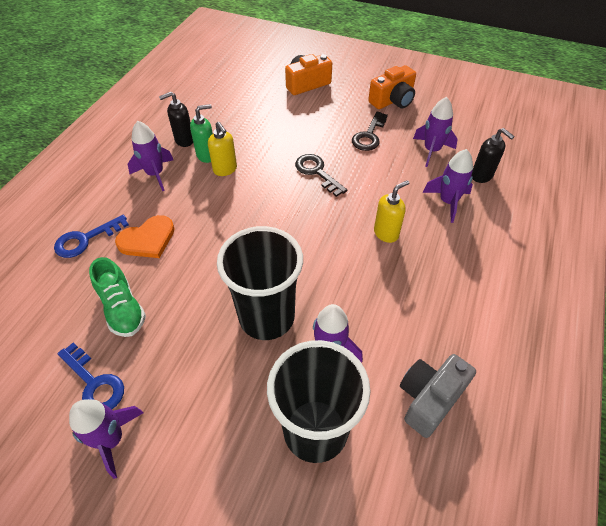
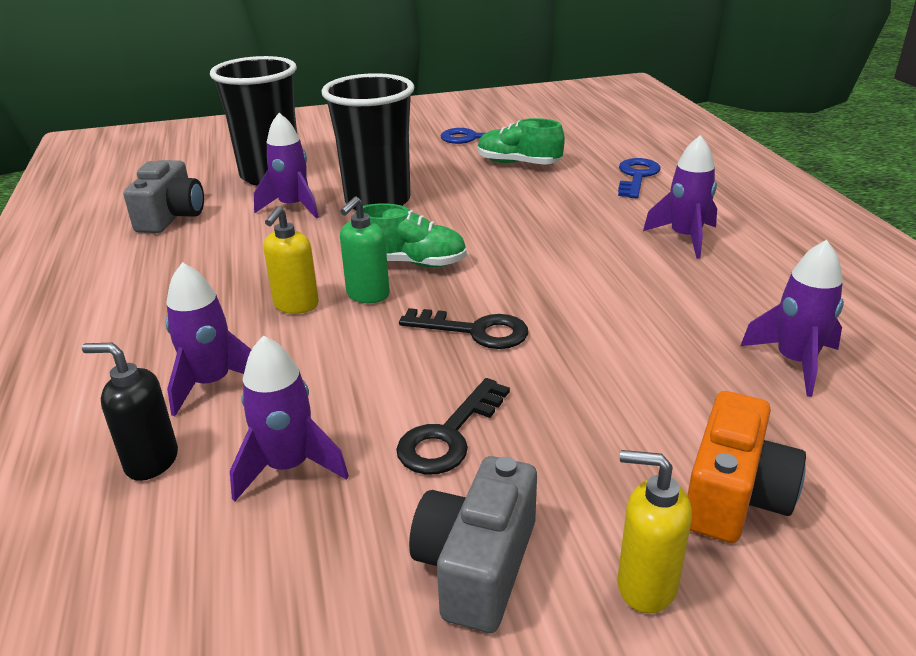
camera: 145 degrees right, 20 degrees down
(112, 439) = (423, 131): purple rocket -> purple rocket (795, 362)
(147, 239) = (579, 197): orange heart -> none
(184, 140) = (733, 283): black soap dispenser -> none
(207, 155) = (666, 281): green soap dispenser -> green soap dispenser (367, 295)
(225, 169) = (611, 278): yellow soap dispenser -> yellow soap dispenser (645, 585)
(303, 234) = (412, 263): none -> green shoe
(369, 135) = (449, 435): black key -> black key turned 135 degrees counterclockwise
(393, 100) = (477, 565): orange camera -> grey camera

